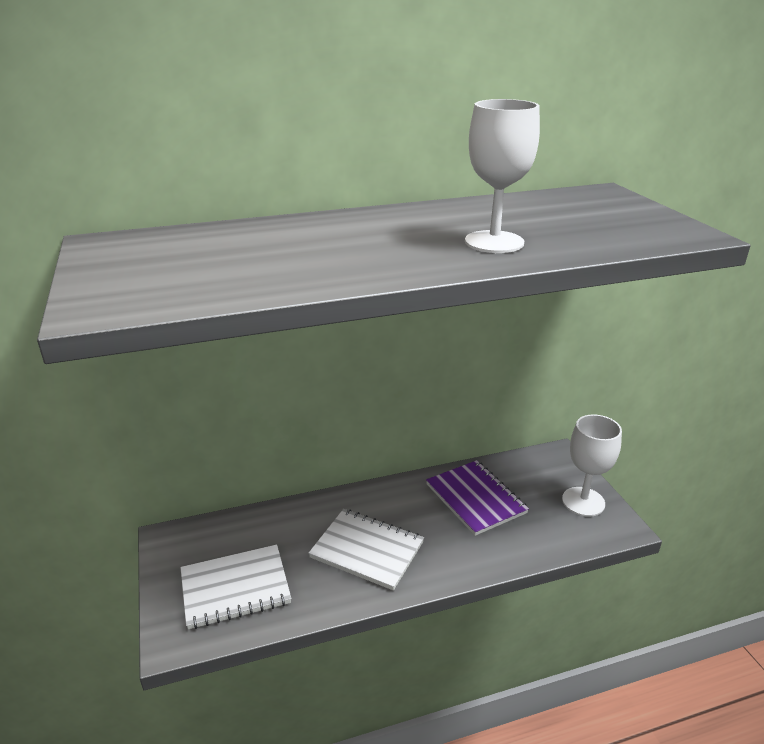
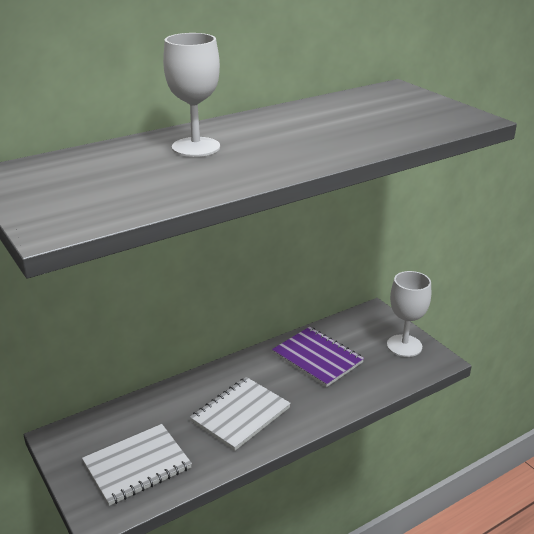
camera: 15 degrees left, 0 degrees up
(367, 550) = (240, 414): white notebook -> white notebook turned 60 degrees counterclockwise
(494, 242) = (333, 139): white goblet -> white goblet (196, 147)

